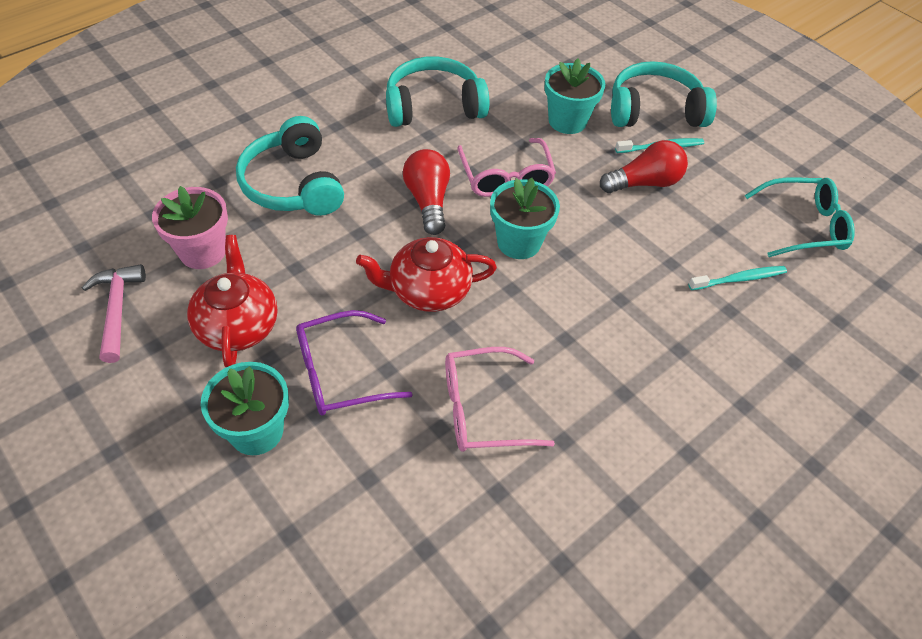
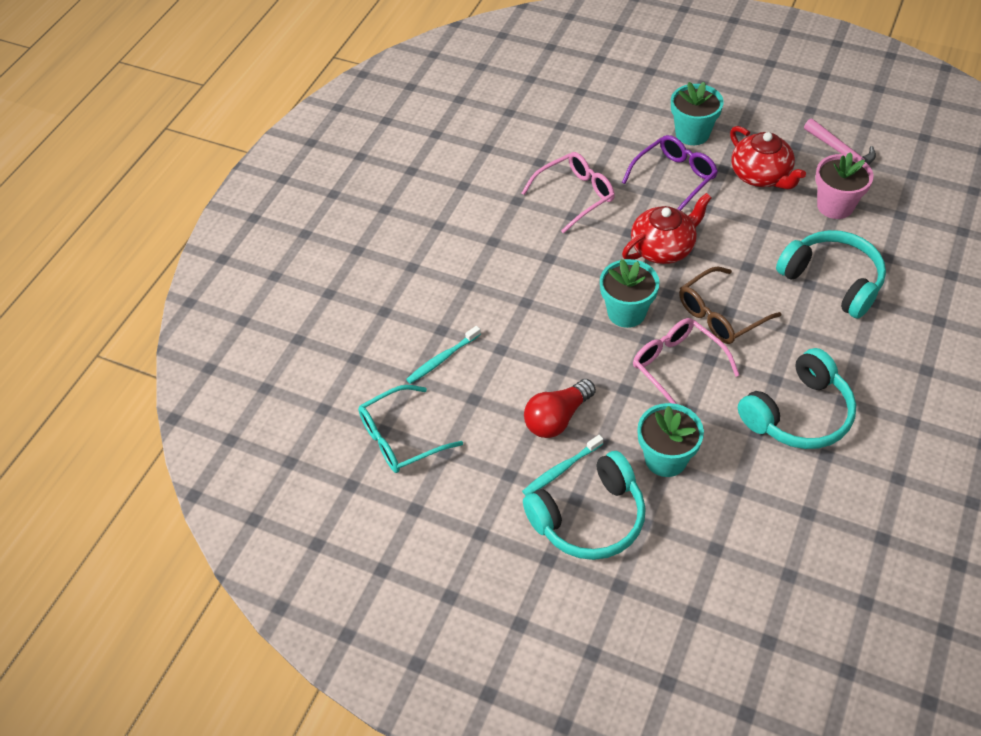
camera: 160 degrees right, 0 degrees up
(428, 201) = (720, 315): red light bulb -> brown glasses

